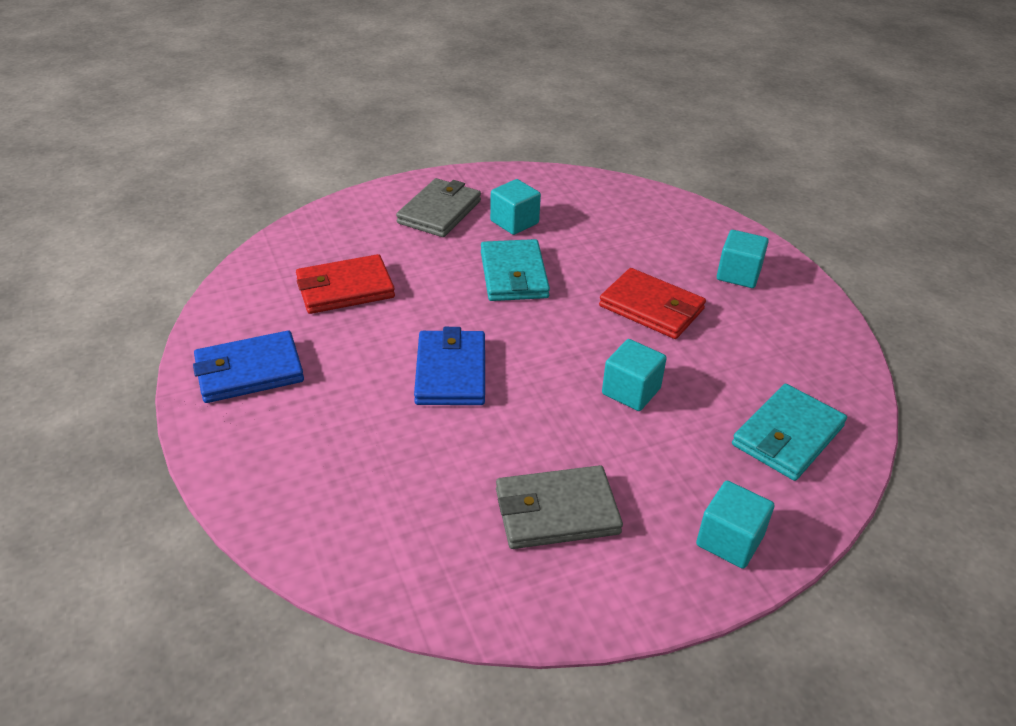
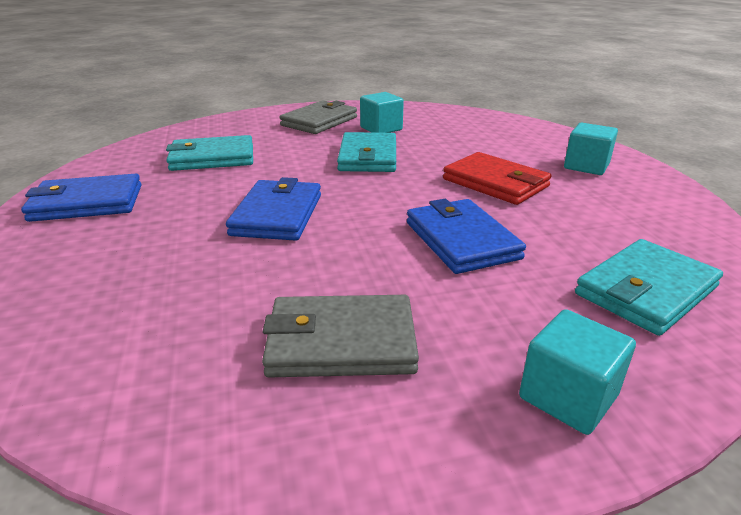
camera: 10 degrees right, 10 degrees down
(345, 289) = (212, 158): red wallet -> turquoise wallet
(631, 391) = (461, 240): turquoise cube -> blue wallet

